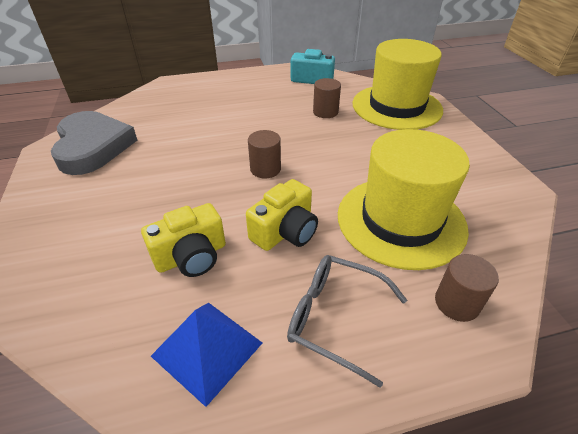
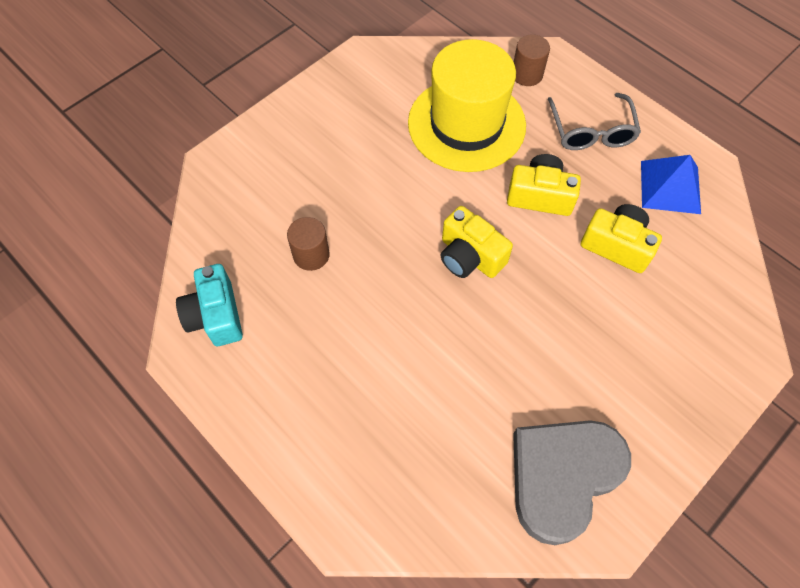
camera: 120 degrees left, 20 degrees up
(265, 169) = (469, 256): brown cylinder -> yellow camera
(396, 107) = (253, 185): yellow hat -> none

